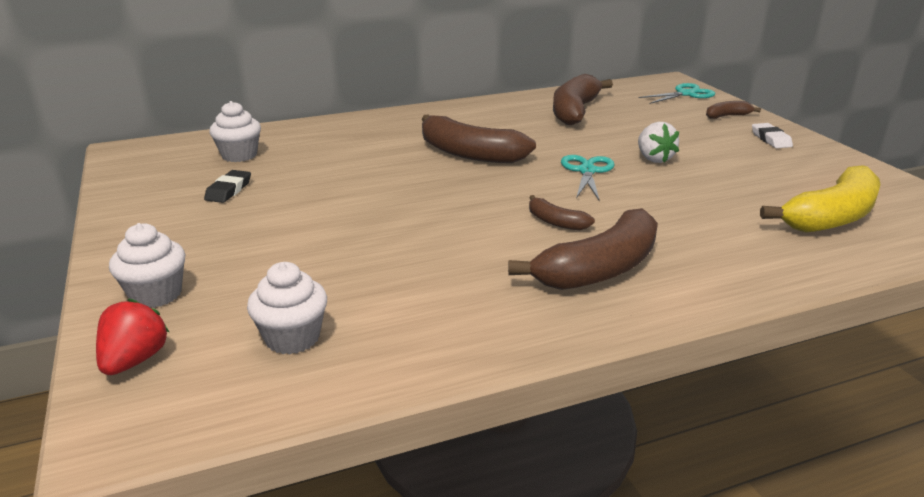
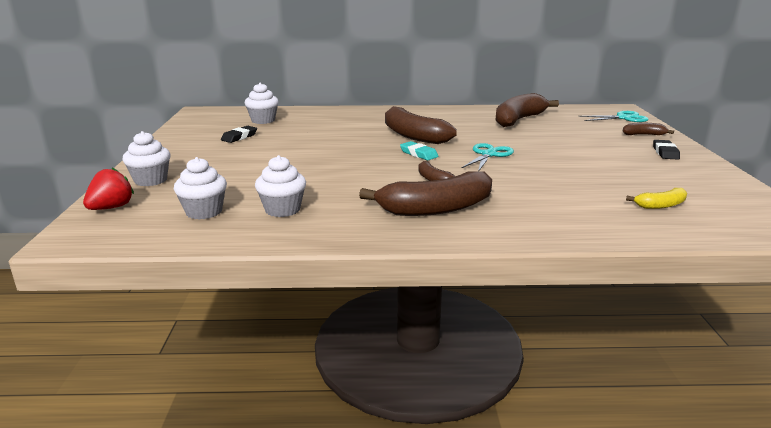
camera: 20 degrees right, 5 degrees down
(404, 311) = (282, 210): none -> white cupcake
(502, 183) = (418, 154): none -> turquoise eraser
(653, 159) = (550, 153): white strawberry -> none
(770, 139) = (665, 152): white eraser -> black eraser
(831, 217) = (661, 205): yellow banana -> yellow banana, size x0.48

